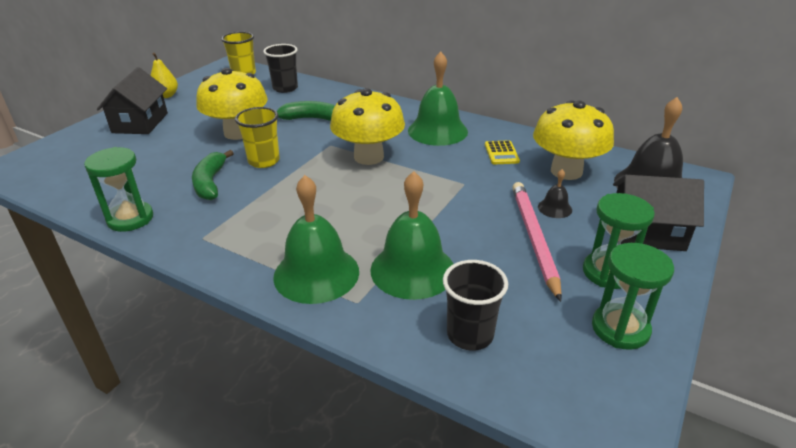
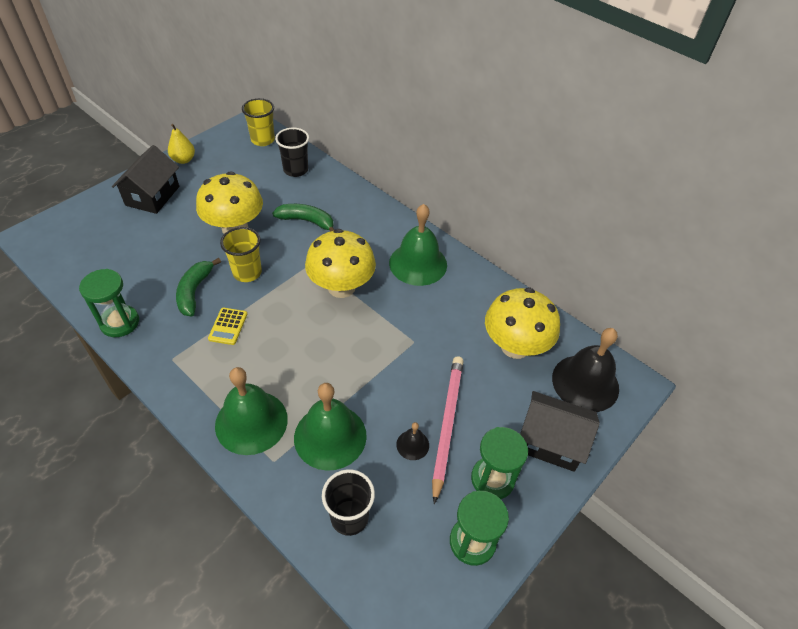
camera: 10 degrees right, 15 degrees up
(501, 153) = (465, 308): yellow calculator -> yellow calculator (228, 326)
(554, 208) = (482, 392): black bell -> black bell (412, 445)

